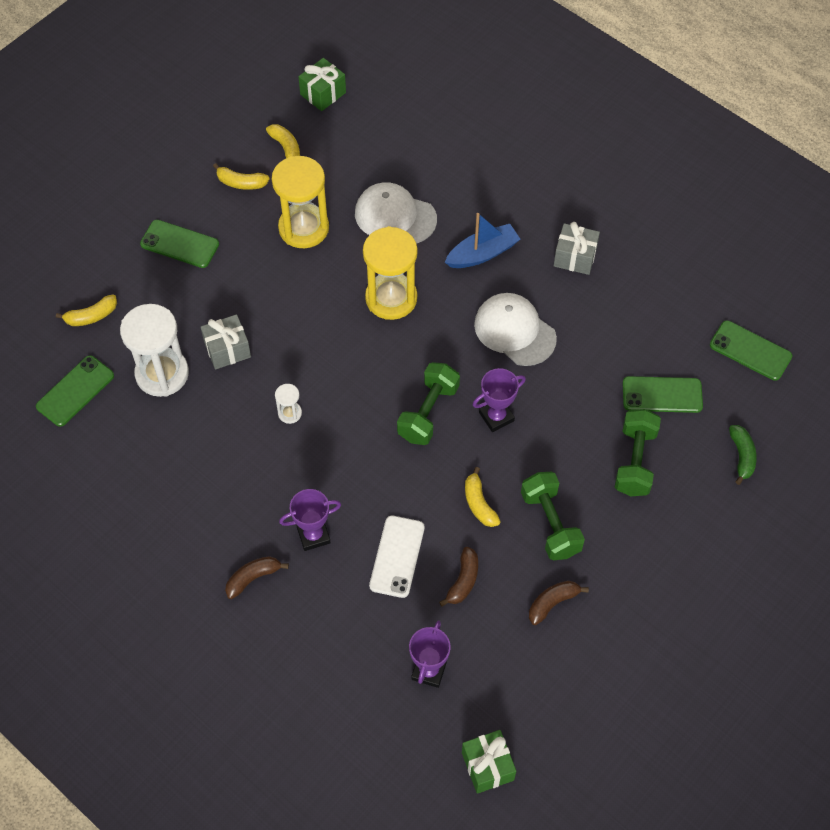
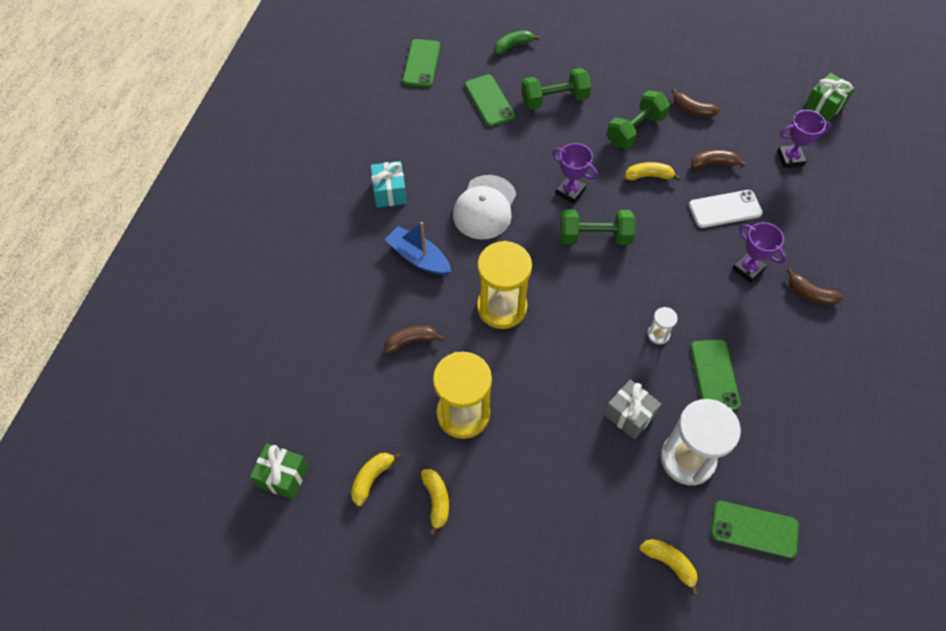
camera: 115 degrees left, 0 degrees up
(179, 244) = (541, 522): green phone -> green phone (714, 375)
(395, 216) = (411, 341): white cap -> brown banana
(479, 503) = (649, 176): yellow banana -> yellow banana turned 135 degrees counterclockwise
(575, 257) = (389, 192): grey gift -> turquoise gift

